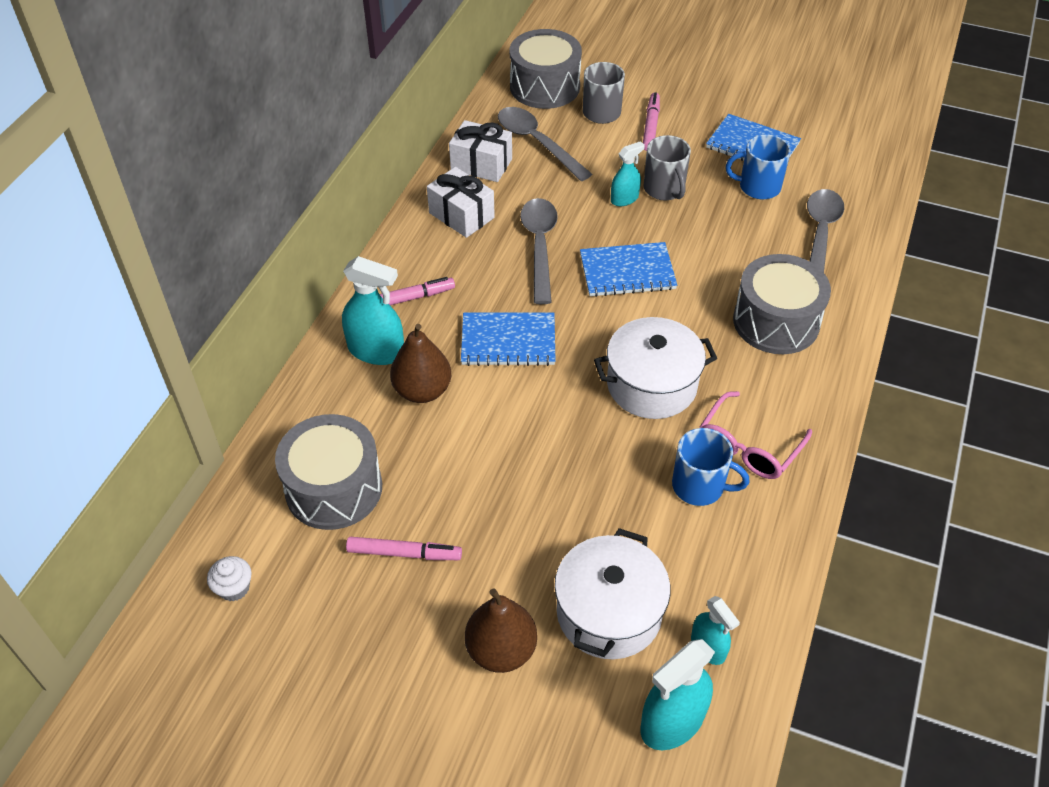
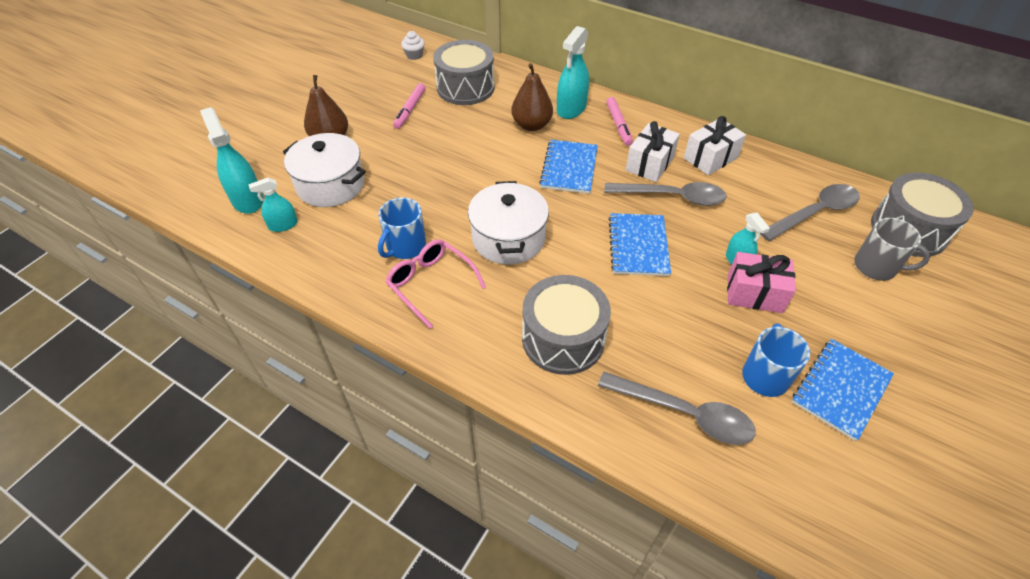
camera: 100 degrees right, 0 degrees up
(481, 164) = (778, 175): white gift -> white gift (649, 164)
(651, 126) = (859, 302): pink marker -> none
(664, 189) = (754, 293): grey mug -> pink gift

